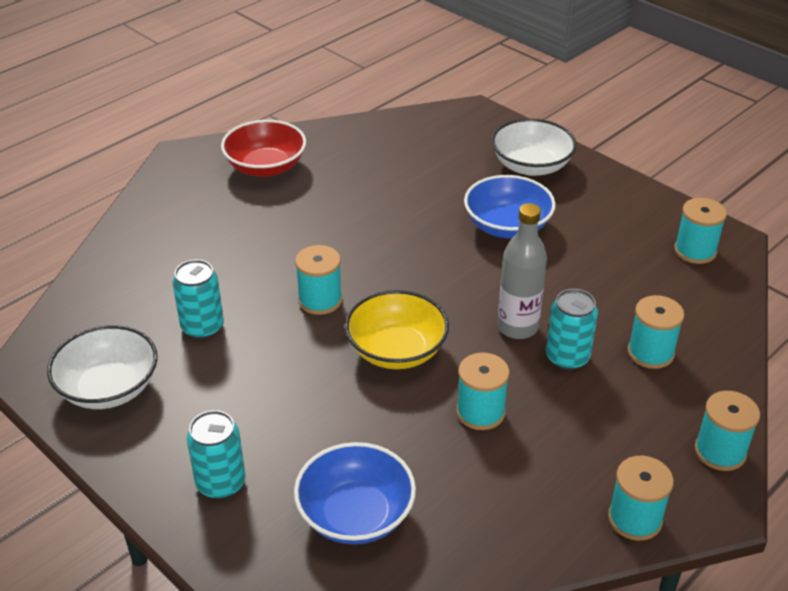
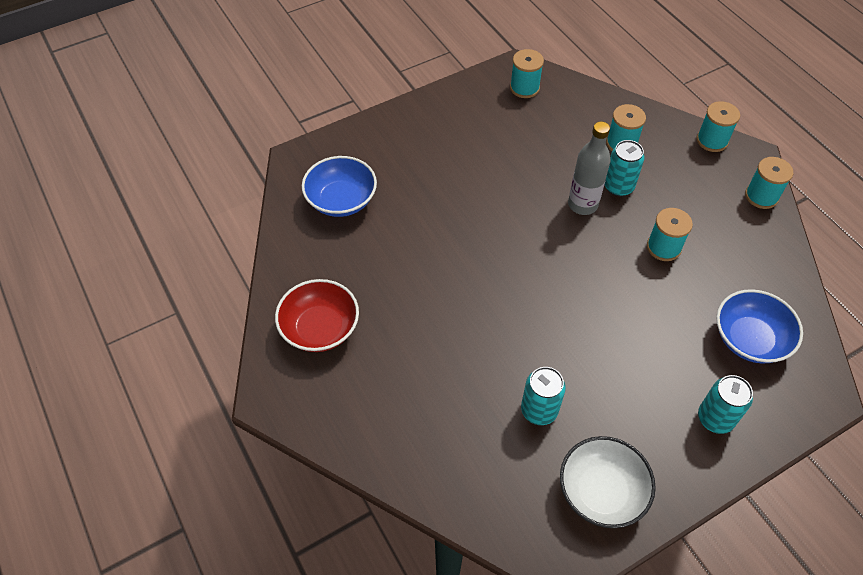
camera: 75 degrees left, 15 degrees up
(320, 300) = (524, 319): turquoise spool -> none
(396, 350) = (593, 281): yellow bowl -> none
(507, 226) = (465, 179): blue bowl -> blue bowl (341, 200)
(531, 166) = (392, 144): white bowl -> none

